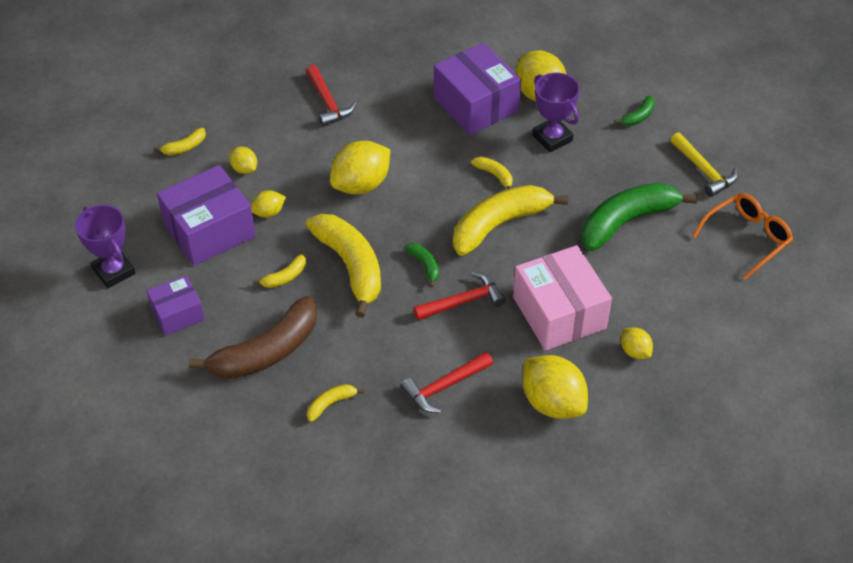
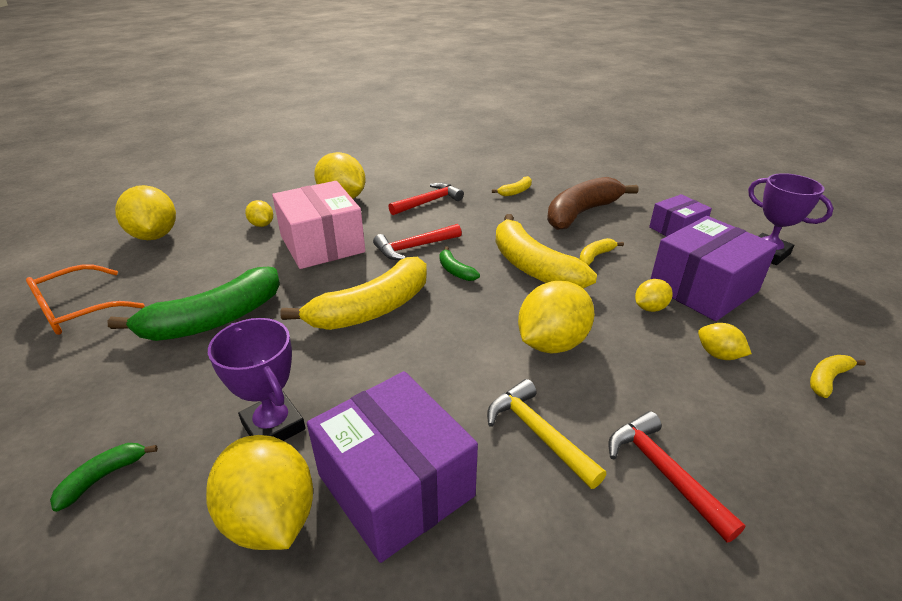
camera: 175 degrees right, 15 degrees down
(494, 175) = (372, 364): yellow banana -> none
(704, 170) = (63, 387): yellow hammer -> yellow hammer (538, 433)
(745, 338) = (154, 236): none -> yellow lemon

